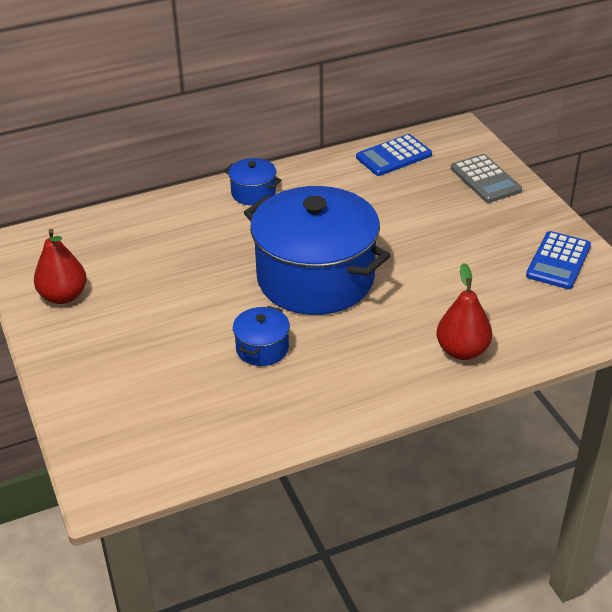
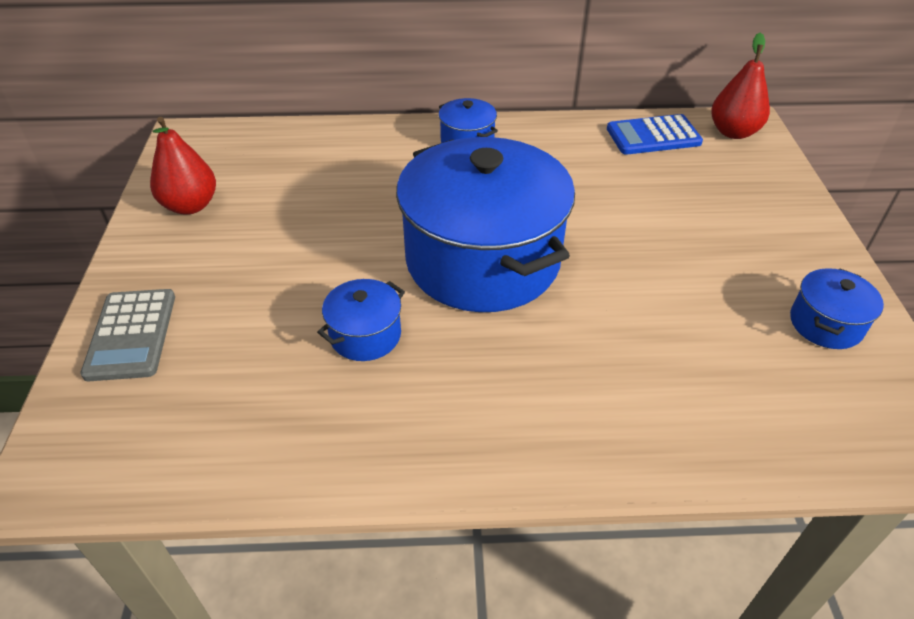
camera: 20 degrees right, 5 degrees up
(462, 351) = (630, 421): red pear -> red pear (733, 132)
(485, 179) = (760, 189): grey calculator -> grey calculator (131, 335)
(558, 261) = (825, 324): blue calculator -> blue pot

